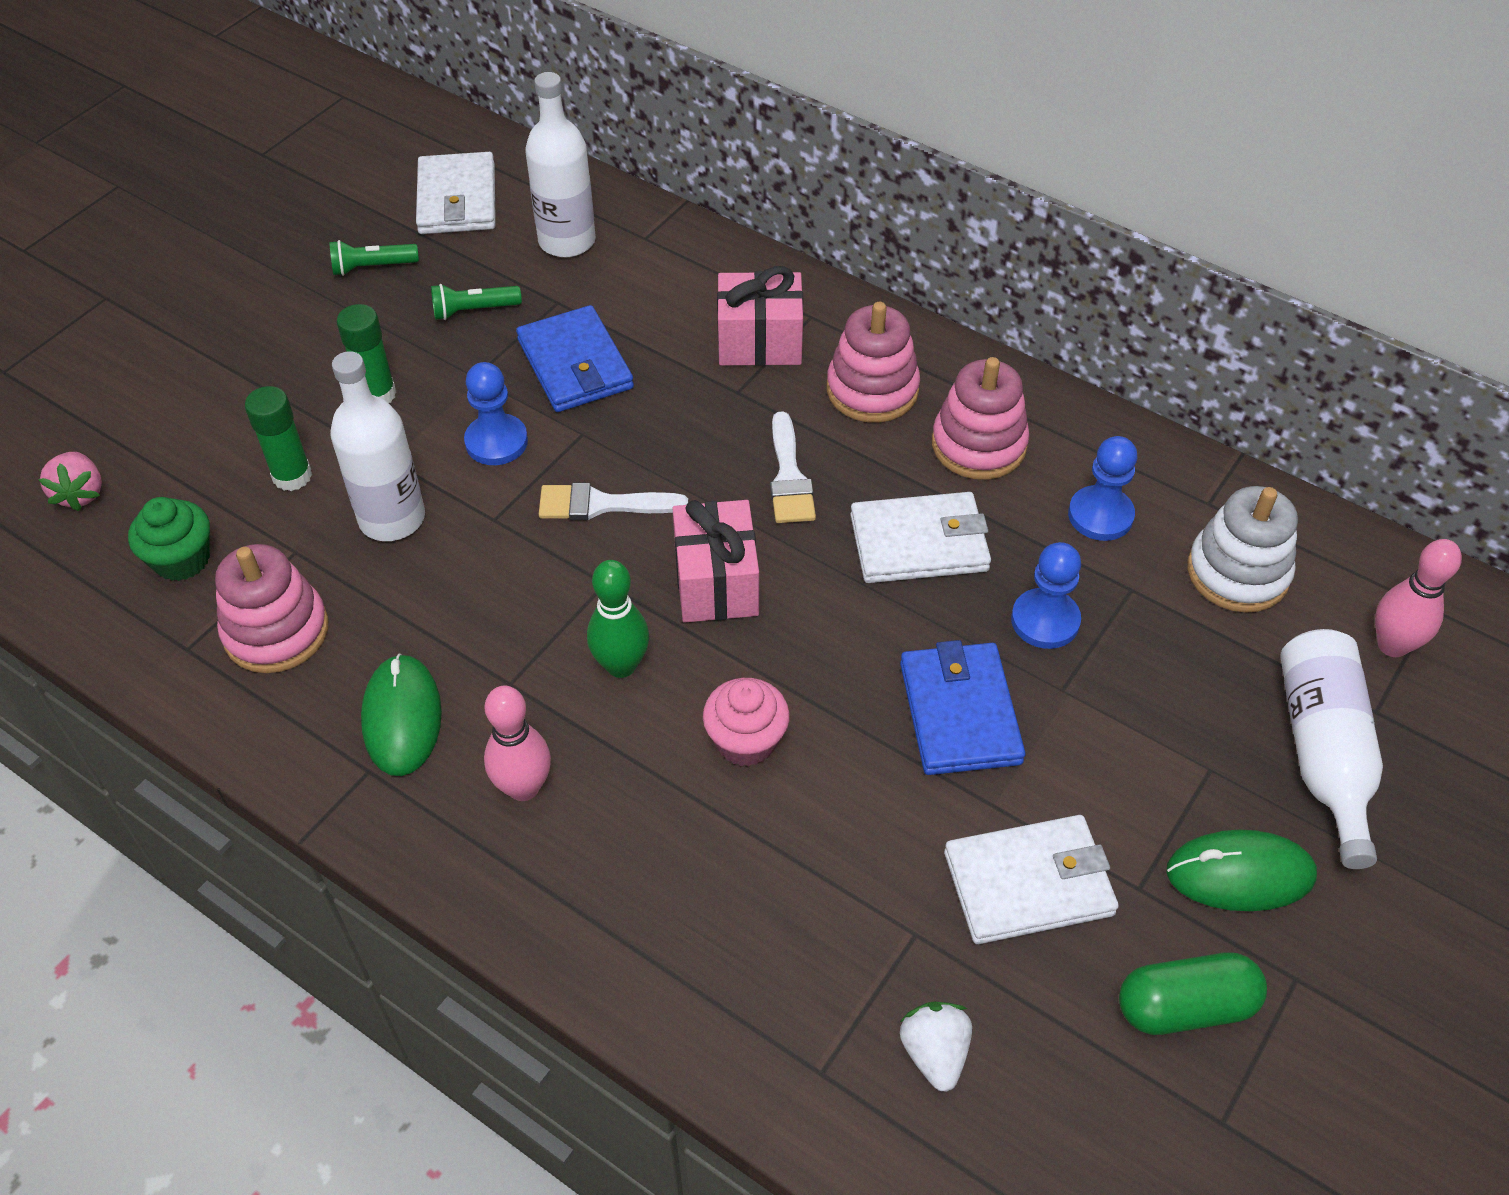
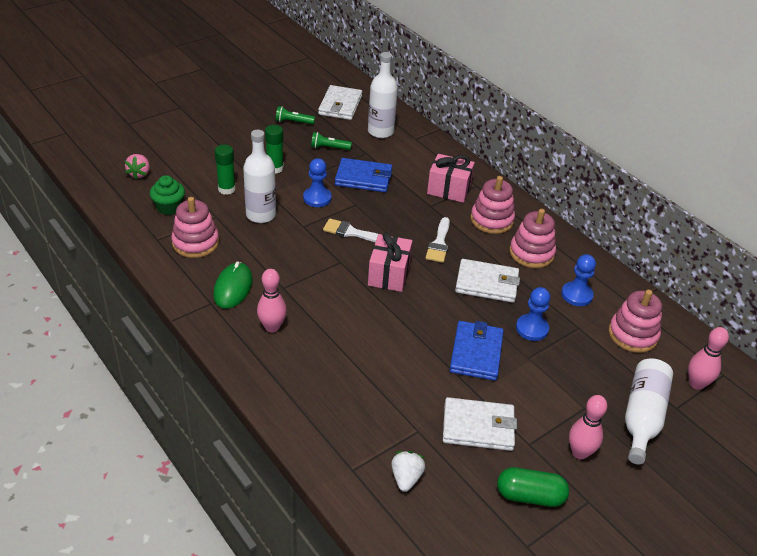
camera: 15 degrees right, 10 degrees down
(575, 364) = (363, 178): blue wallet -> blue wallet turned 75 degrees counterclockwise
(621, 665) = (333, 294): green bowling pin -> none
(746, 741) = (375, 337): pink cupcake -> none
(1237, 573) = (633, 335): white stacking toy -> pink stacking toy
(1240, 874) = (580, 452): green mouse -> pink bowling pin

